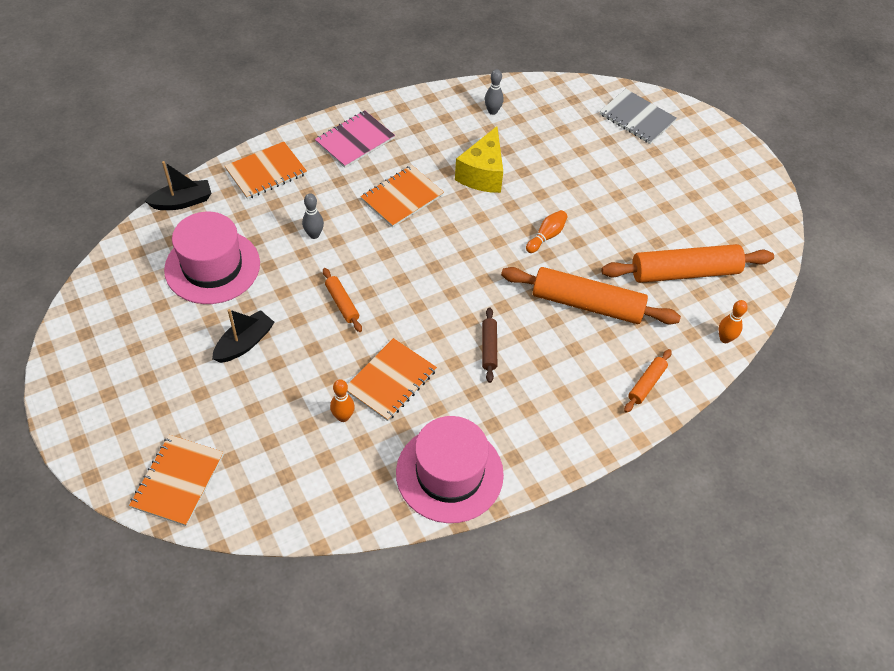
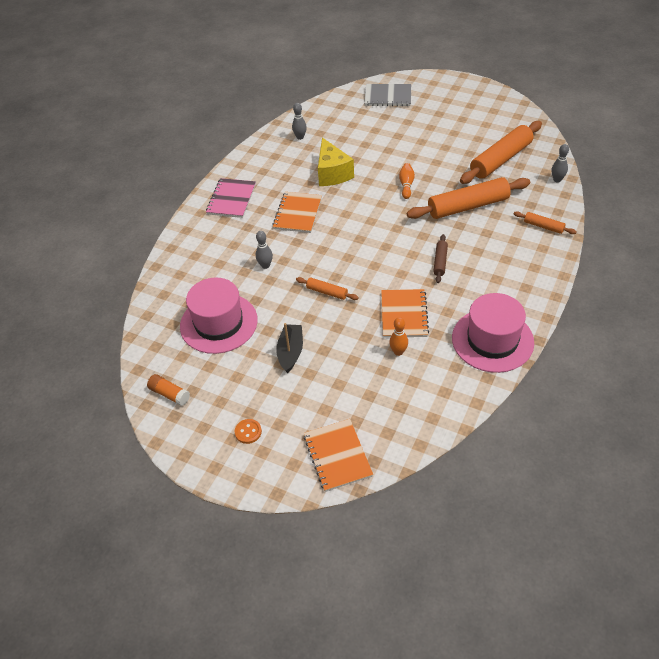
camera: 30 degrees left, 5 degrees down
(102, 309) = (169, 394): none -> orange glue stick
(128, 396) = (248, 432): none -> orange button
(182, 202) = (154, 299): black boat -> none
(266, 172) = (192, 249): orange notebook -> none
(489, 348) = (440, 262): brown rolling pin -> brown rolling pin turned 45 degrees clockwise
(646, 384) = (543, 226): orange rolling pin -> orange rolling pin turned 60 degrees counterclockwise
(725, 338) = (557, 180): orange bowling pin -> grey bowling pin

